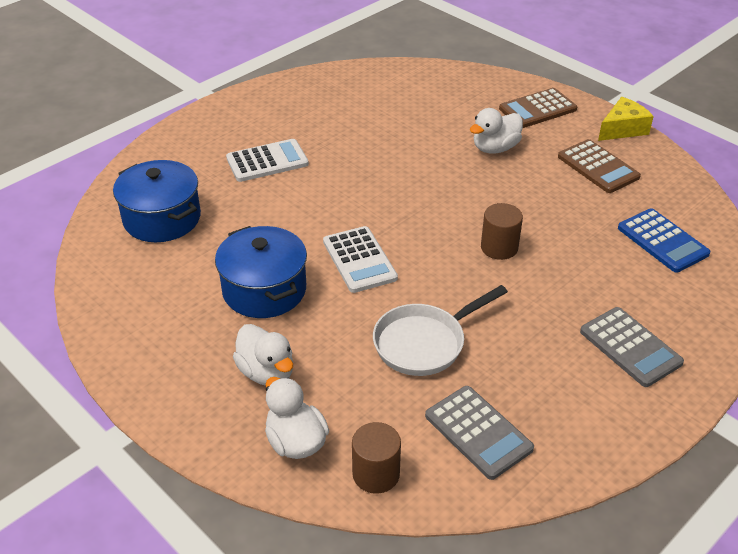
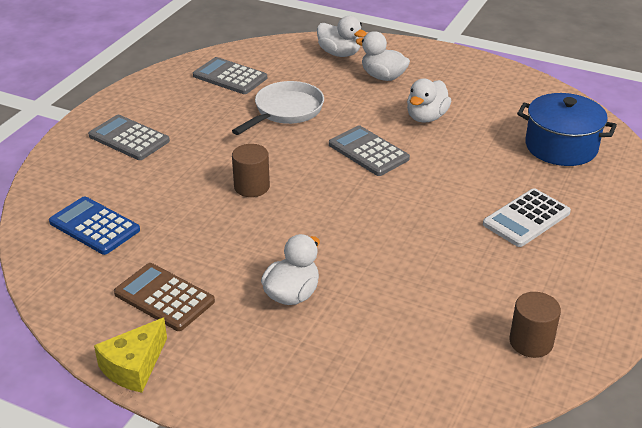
camera: 160 degrees right, 5 degrees down
(264, 290) = (426, 117): blue pot -> white duck
(359, 260) = (368, 152): white calculator -> grey calculator
(376, 474) = (284, 51): brown cylinder -> brown cylinder (531, 342)
(537, 109) = (256, 373): brown calculator -> none

